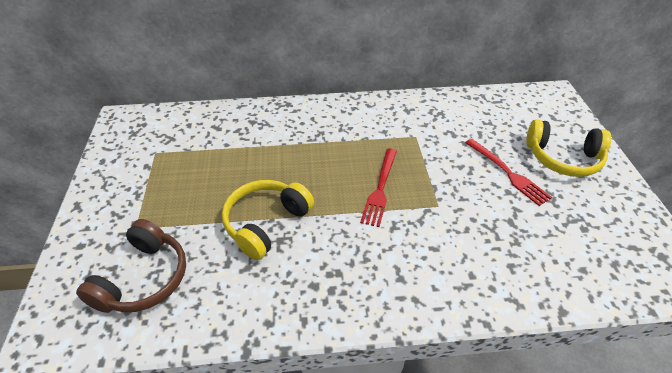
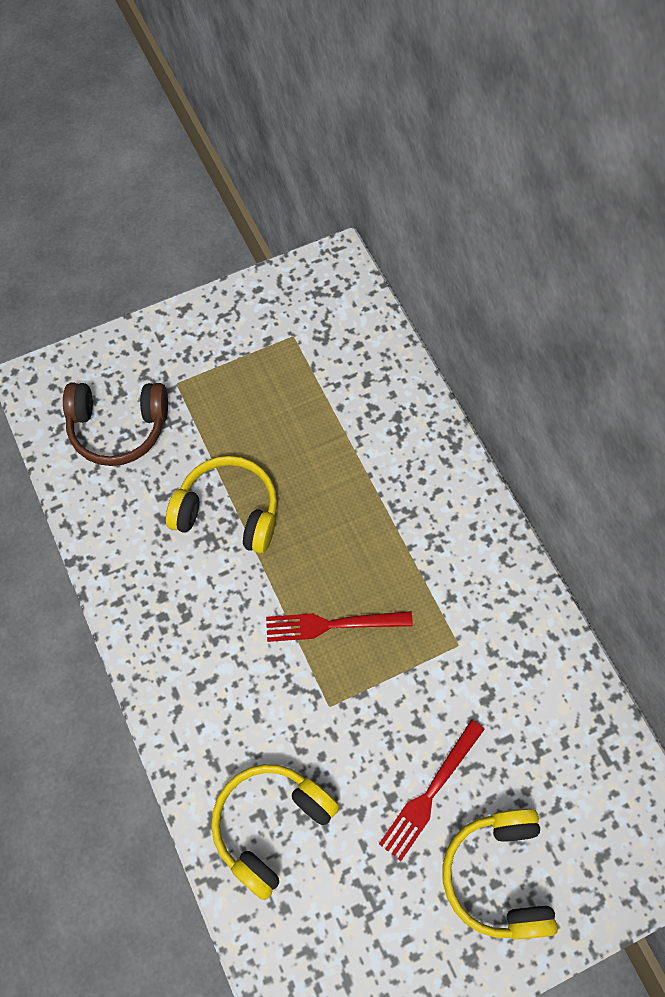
camera: 70 degrees right, 20 degrees up
(520, 262) = (270, 825): none -> yellow headphones

